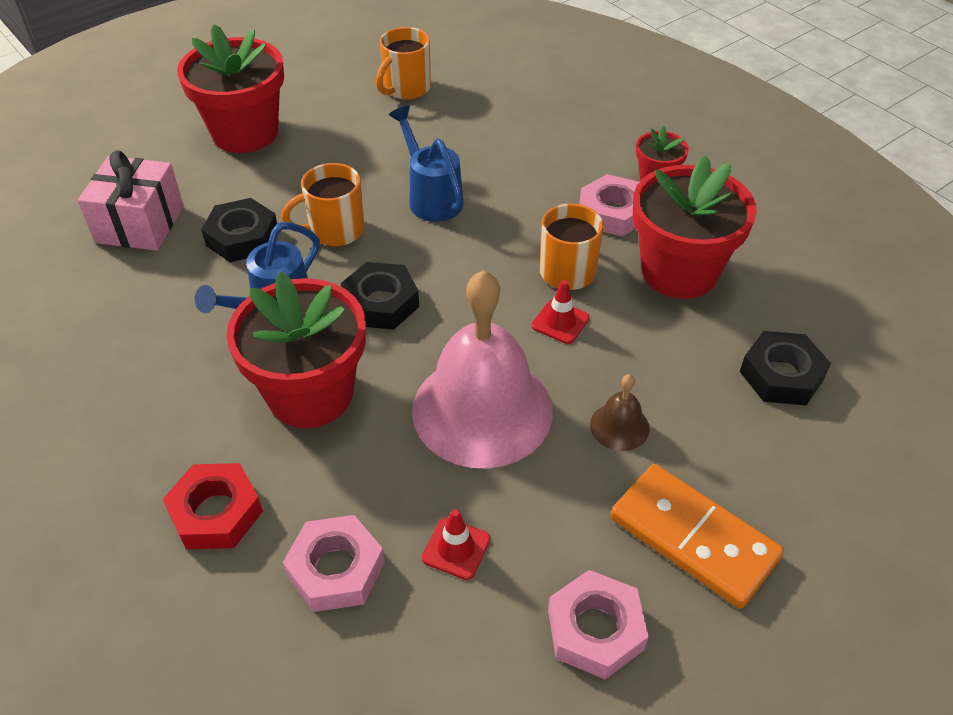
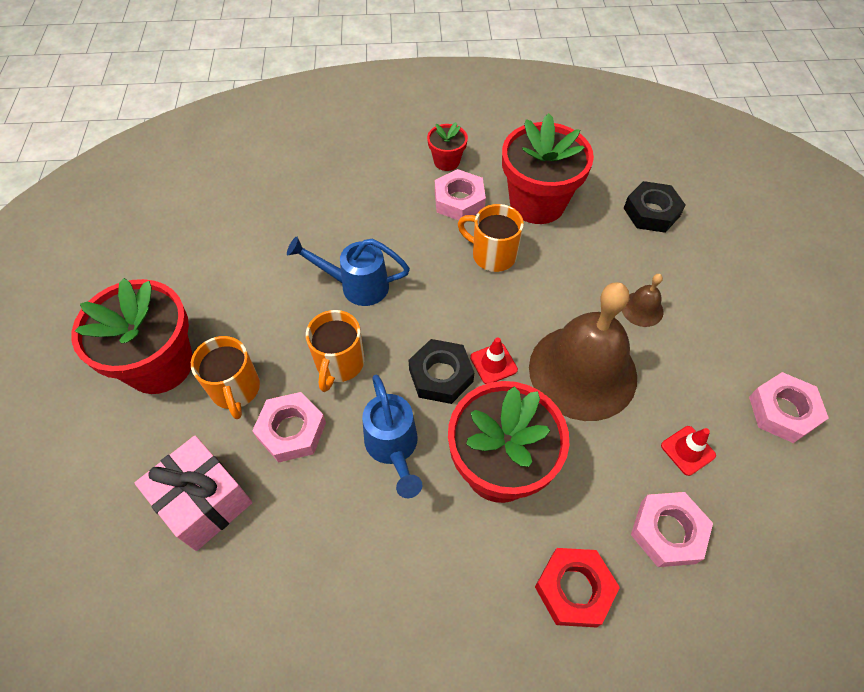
camera: 55 degrees left, 10 degrees up
(242, 237) = (292, 430): black nut -> pink nut
(406, 89) = (217, 232): orange mug -> orange mug (235, 390)
(482, 410) = (582, 371): pink bell -> brown bell
(560, 322) = (535, 286): red traffic cone -> red traffic cone (493, 363)
(693, 538) = (743, 325): orange domino -> none

